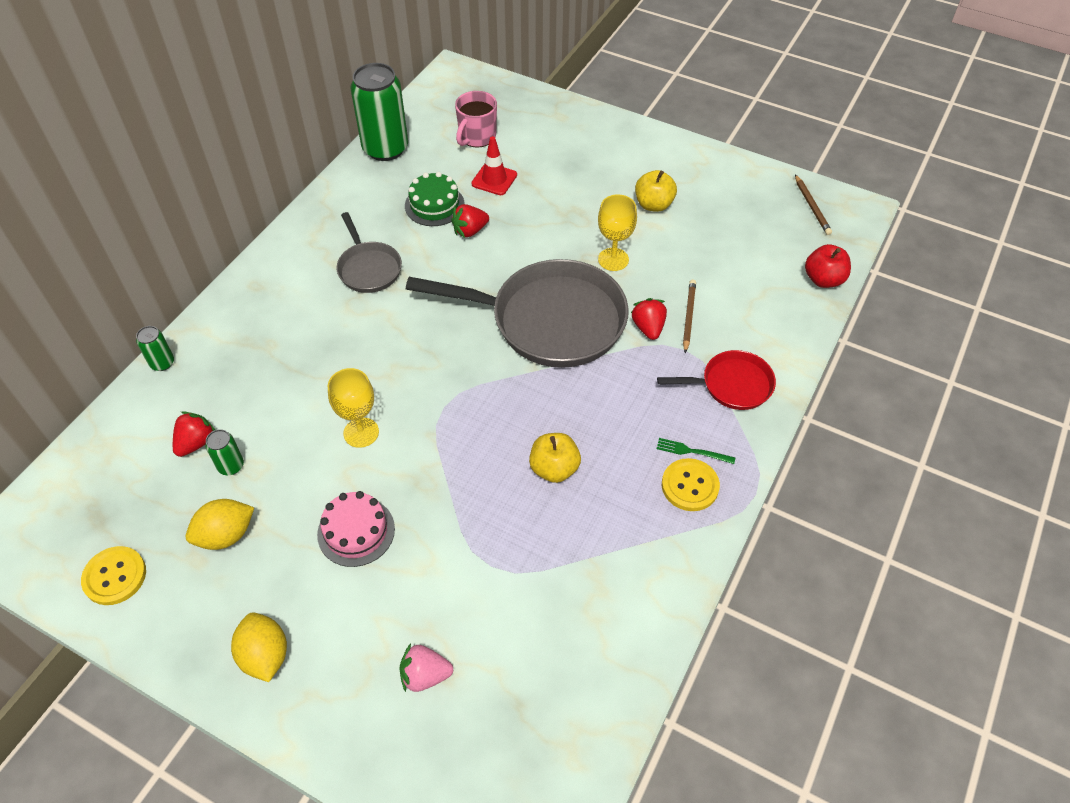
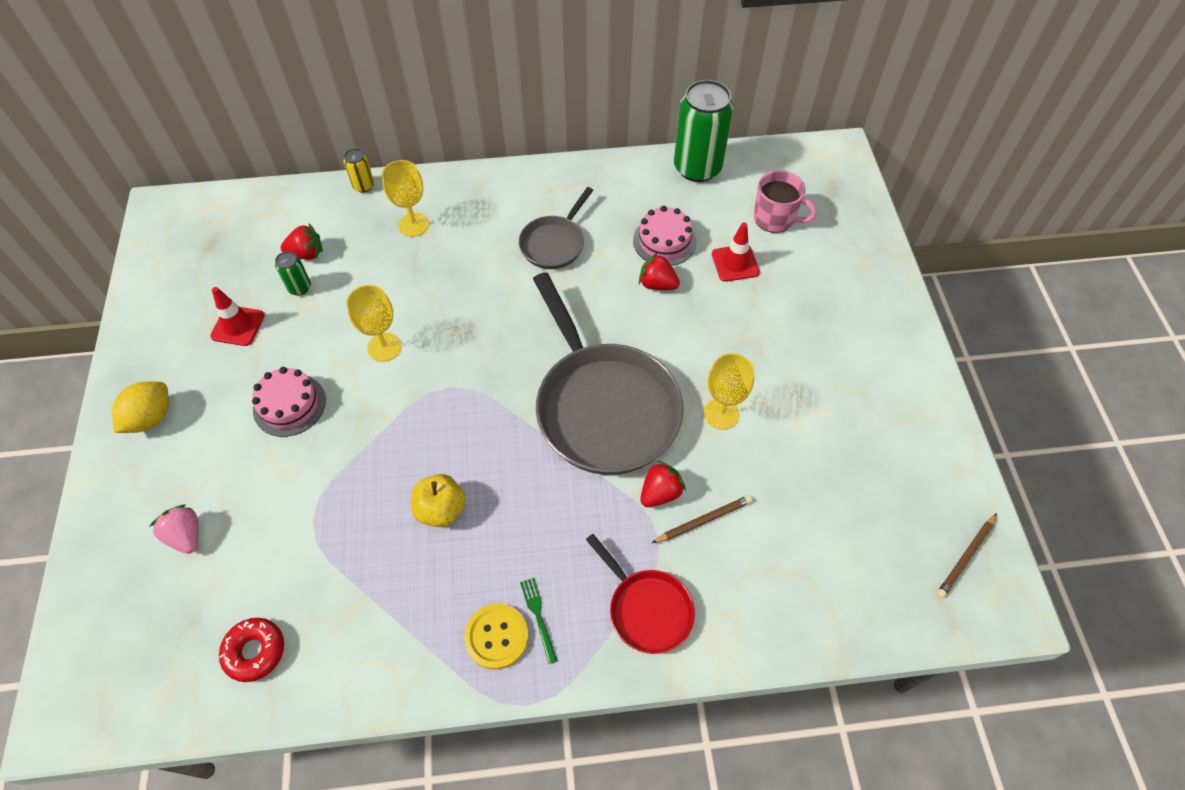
camera: 55 degrees right, 5 degrees up
(115, 576) = (168, 287): yellow button -> none
(162, 363) = (363, 186): green can -> yellow can
(226, 535) = (238, 326): yellow lemon -> red traffic cone
(248, 349) = (413, 225): none -> yellow goblet
(434, 205) = (664, 241): green cake -> pink cake
(477, 137) = (775, 218): pink mug -> pink mug turned 150 degrees counterclockwise
(583, 664) = (255, 651): none -> red donut
(653, 204) = (824, 406): yellow apple -> none
(823, 279) = (866, 625): red apple -> none

